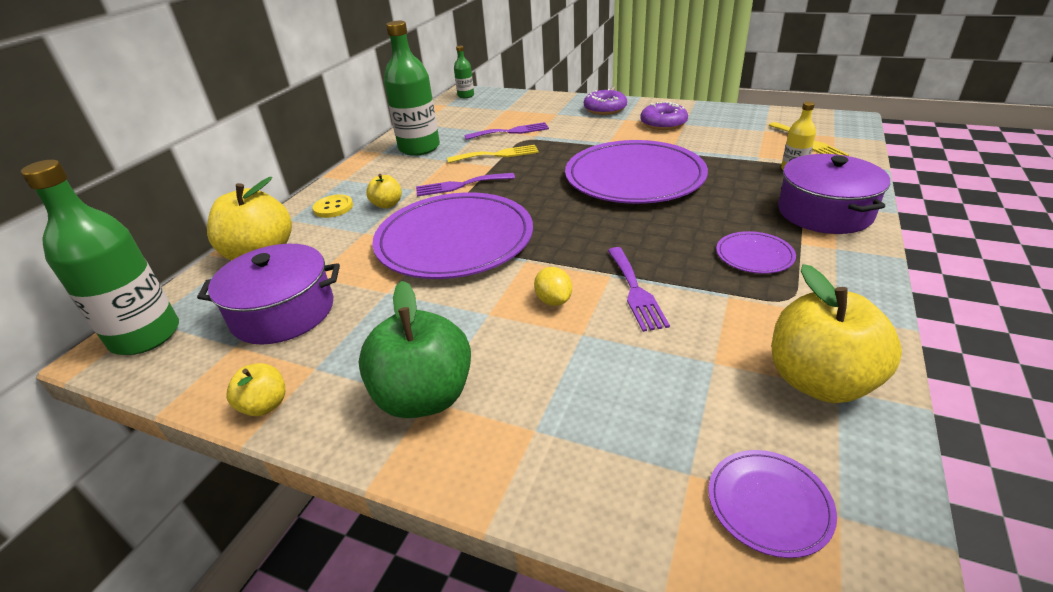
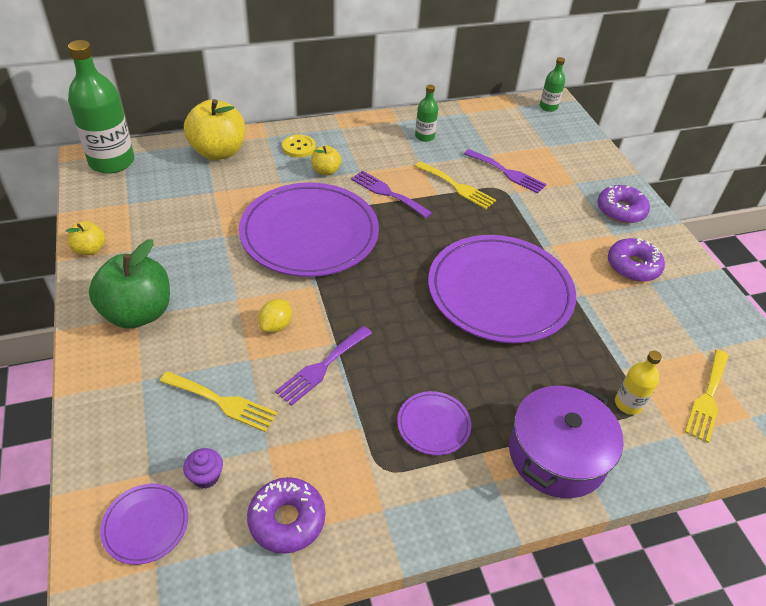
camera: 45 degrees right, 10 degrees up
(283, 312) = (170, 202): purple pot -> none
(419, 148) = (424, 136): green bottle -> green bottle, size x0.49
(626, 373) = (222, 402): none -> yellow fork
(725, 423) = (206, 476): none -> purple cupcake
(819, 381) = (287, 519): yellow apple -> purple donut

